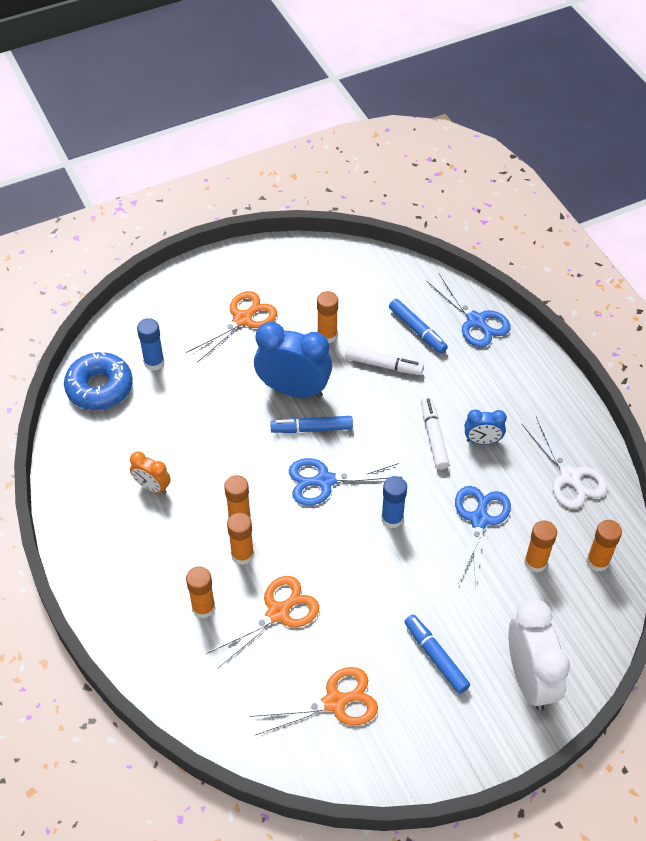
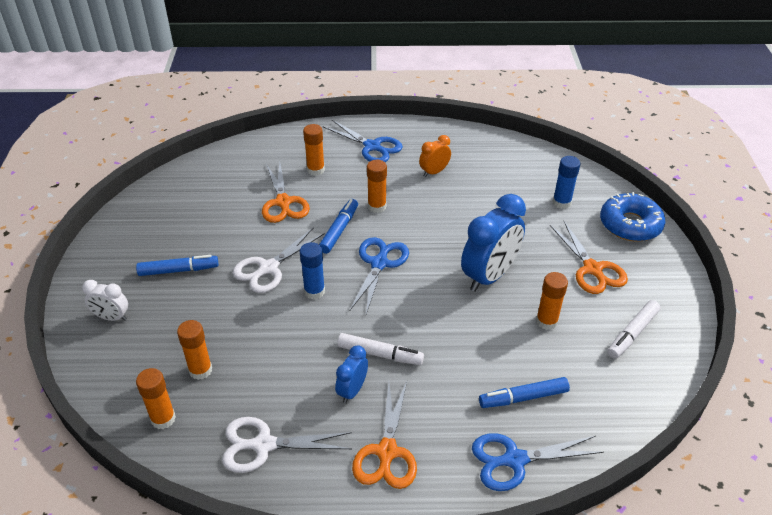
camera: 115 degrees right, 10 degrees down
(99, 387) = (547, 169): blue donut -> blue donut (630, 224)
(242, 554) = (344, 199): orange glue stick -> none
(312, 429) = (438, 273): blue marker -> blue marker (339, 230)
(335, 702) = (194, 208): orange scissors -> orange scissors (387, 452)
(383, 365) = (488, 350): white marker -> white marker (632, 333)
(385, 574) = (268, 268): none -> white scissors
(479, 520) = (271, 349): blue scissors -> blue scissors (372, 146)
(530, 679) = (112, 317): white clock -> white clock, size x0.52

